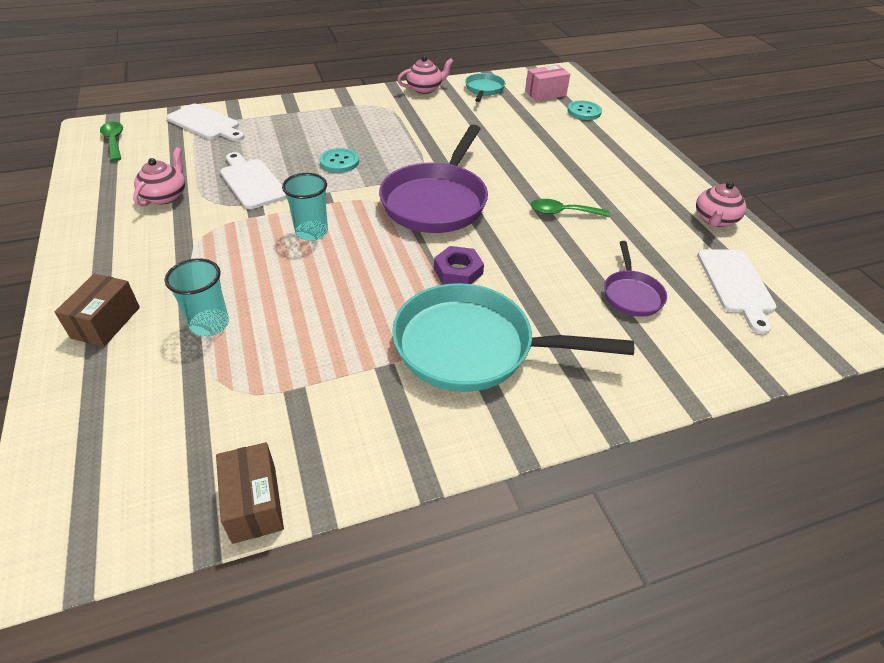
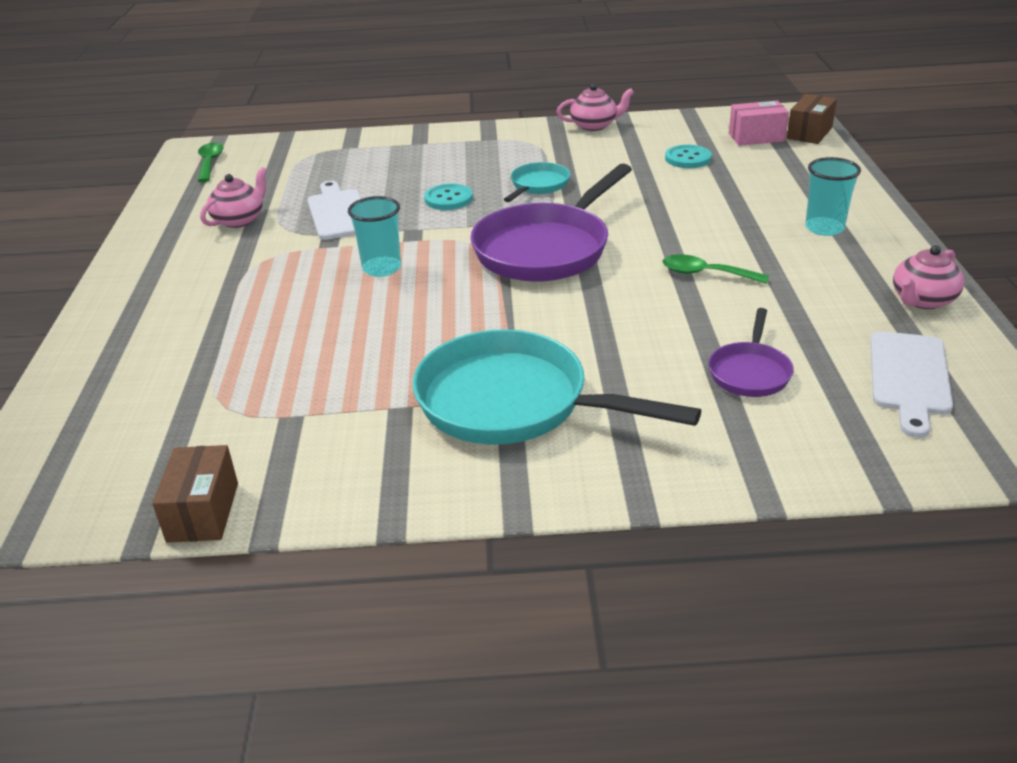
camera: 20 degrees right, 10 degrees down
(106, 322) = (130, 332): brown box -> brown box (809, 133)
(206, 123) = (314, 150): white cutting board -> none
(210, 324) = (231, 346): turquoise cup -> turquoise cup (824, 228)
(458, 271) = (535, 323): purple nut -> none
(484, 89) = (673, 129): turquoise pan -> turquoise pan (538, 185)
(584, 112) = (800, 161): turquoise button -> turquoise button (688, 158)

